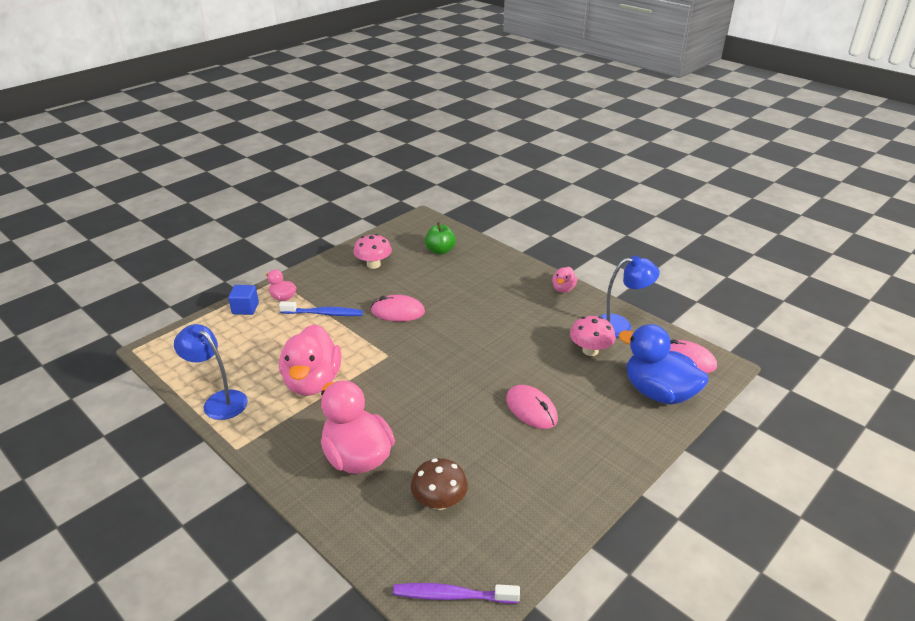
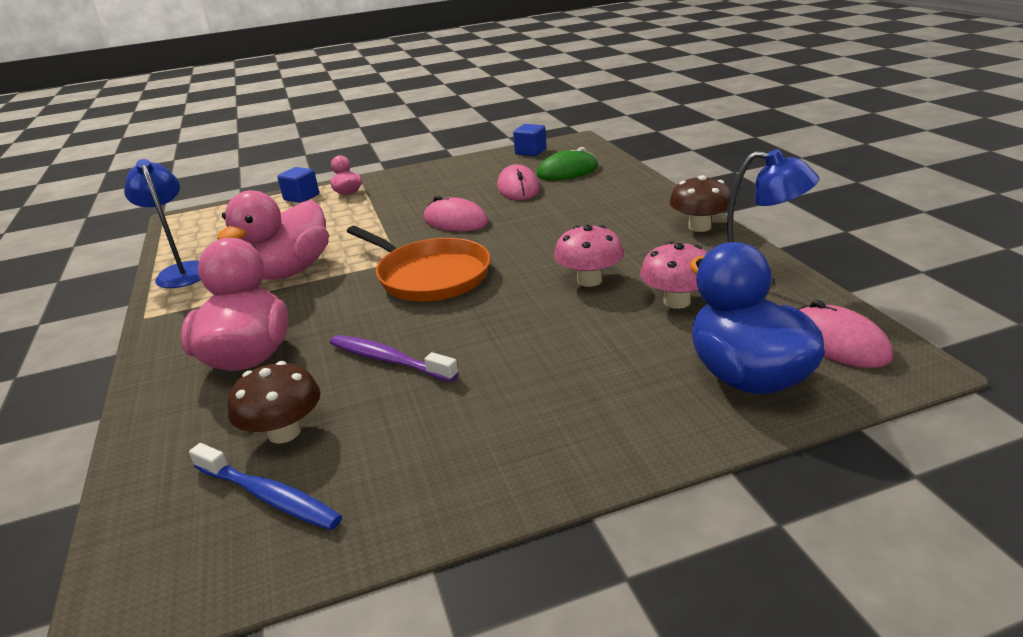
camera: 30 degrees right, 5 degrees down
(324, 313) = (373, 212): blue toothbrush -> blue toothbrush (269, 496)
(373, 264) = (475, 176): pink mushroom -> pink mushroom (589, 280)
(396, 233) = (530, 152): none -> blue cube
(423, 363) = (430, 276): none -> orange pan
(440, 251) = (567, 171): green apple -> green mouse
(451, 595) = (167, 560): purple toothbrush -> purple toothbrush (388, 360)
(531, 409) = (519, 354): pink mouse -> pink mouse (518, 188)
(563, 289) = (699, 227): pink duck -> brown mushroom

